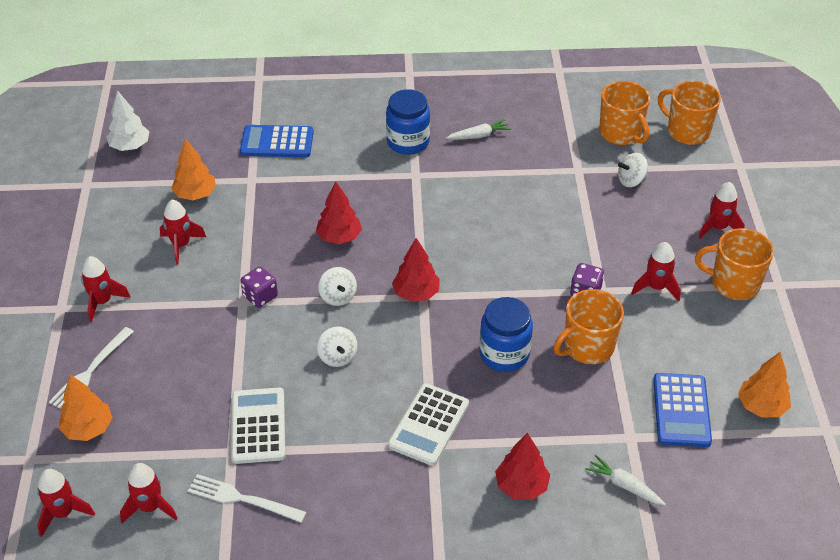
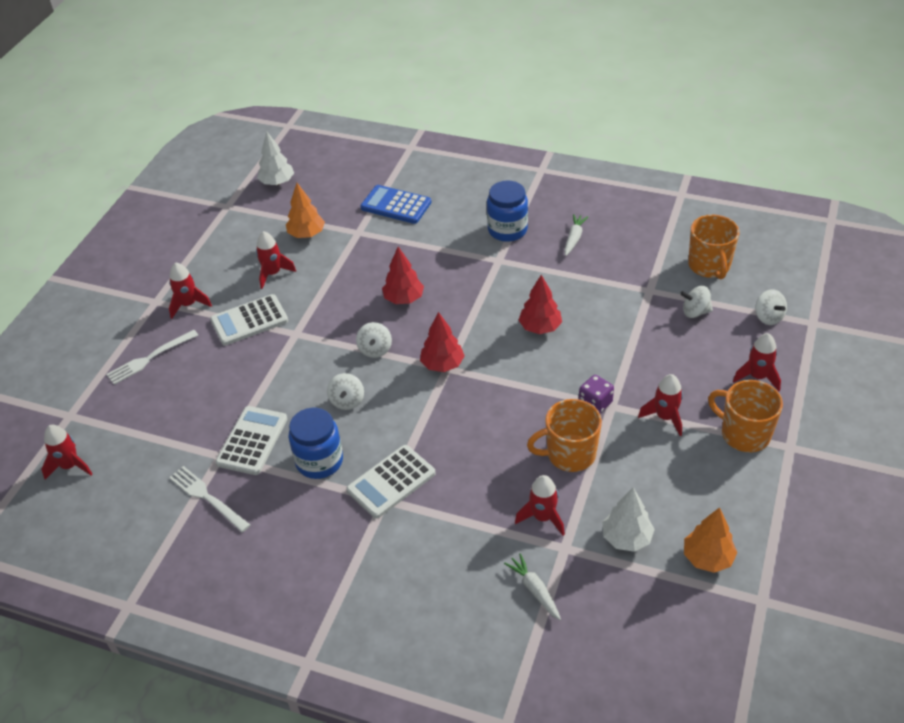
camera: 25 degrees right, 0 degrees up
(88, 428) = (124, 404): orange tree -> none
(150, 507) = (135, 482): red rocket -> red rocket (542, 517)
(183, 301) = (249, 320): none -> white calculator
(260, 296) = (312, 332): purple dice -> none
(479, 136) = (574, 238): white carrot -> white carrot turned 75 degrees counterclockwise
(504, 354) = (490, 439): blue jar -> blue jar (319, 461)
(521, 486) = (442, 560): red tree -> red tree (540, 327)
(681, 410) = (626, 538): blue calculator -> white tree
(687, 131) = (776, 279): orange mug -> none
(698, 169) = (768, 317): none -> white spinning top

